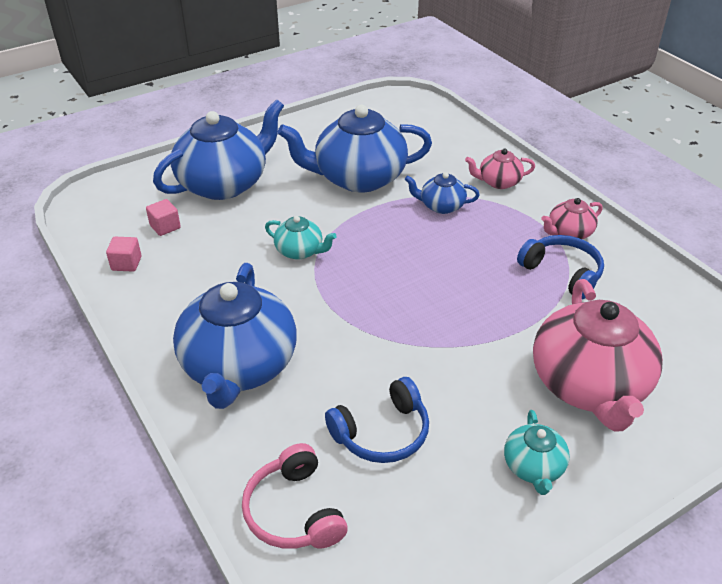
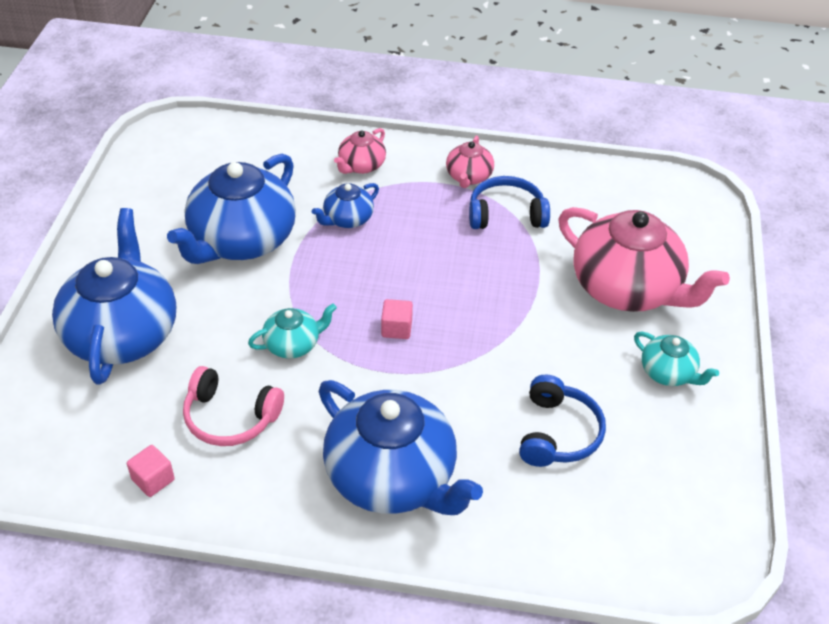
camera: 50 degrees left, 5 degrees up
(165, 227) = (133, 418): pink cube -> pink cube (396, 328)
(294, 511) = (582, 537): pink headphones -> pink headphones (230, 417)

